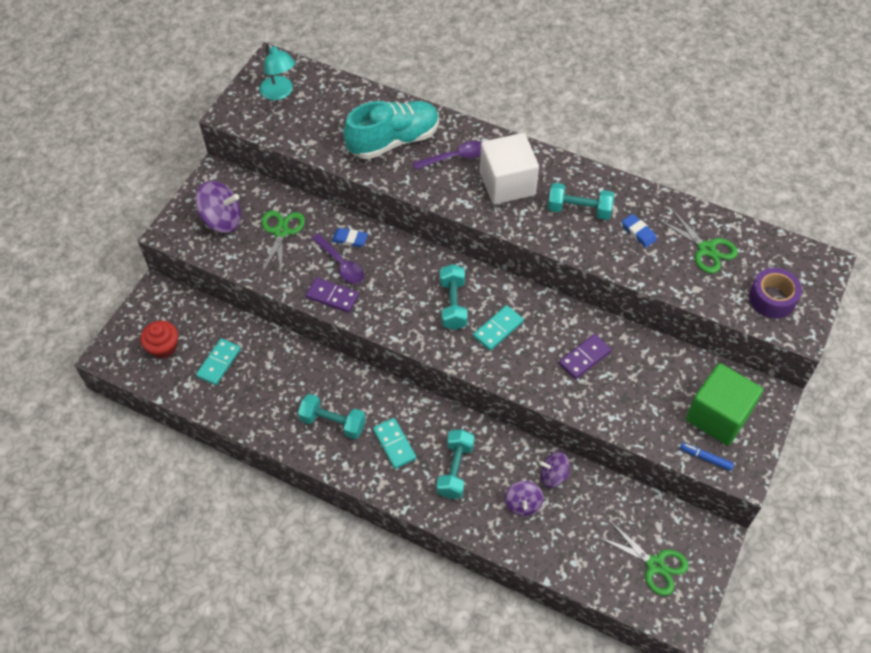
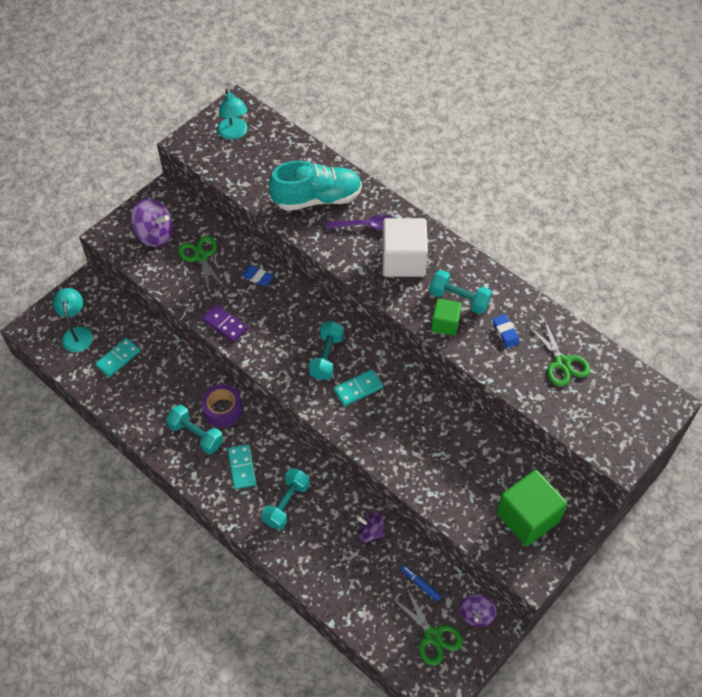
camera: 15 degrees right, 0 degrees up
(163, 347) = (77, 333): red cupcake -> turquoise lamp
(281, 232) = (201, 257): green scissors -> green scissors turned 45 degrees counterclockwise
(341, 264) = (242, 298): purple spoon -> none
(523, 504) = (334, 550): purple spinning top -> purple spinning top (476, 615)
(574, 238) = (445, 324): none -> green cube
(584, 358) = (426, 434): purple domino -> none
(705, 458) = (502, 552): blue marker -> blue marker (420, 584)
(772, 298) = (606, 423): purple tape -> purple tape (222, 410)

